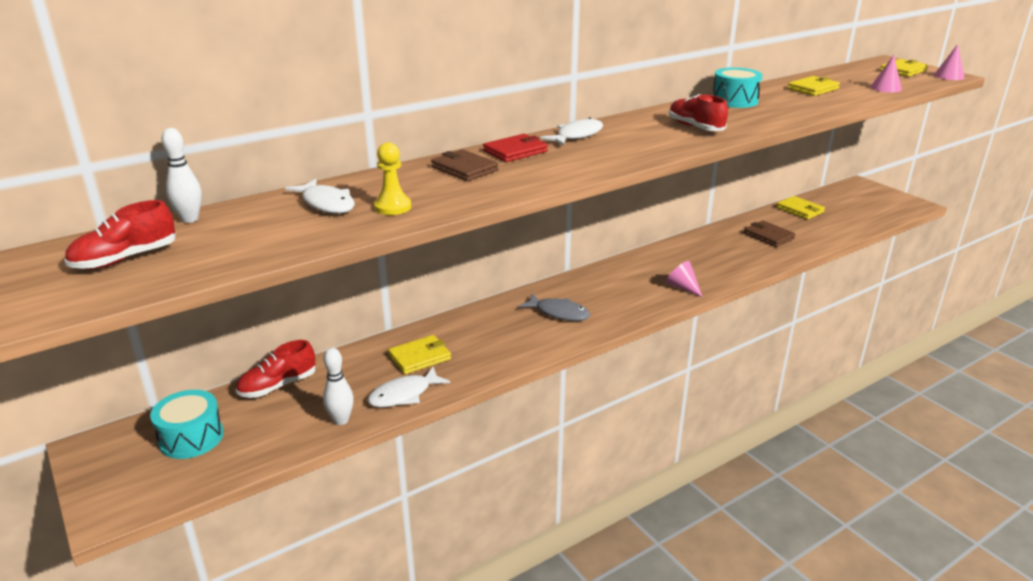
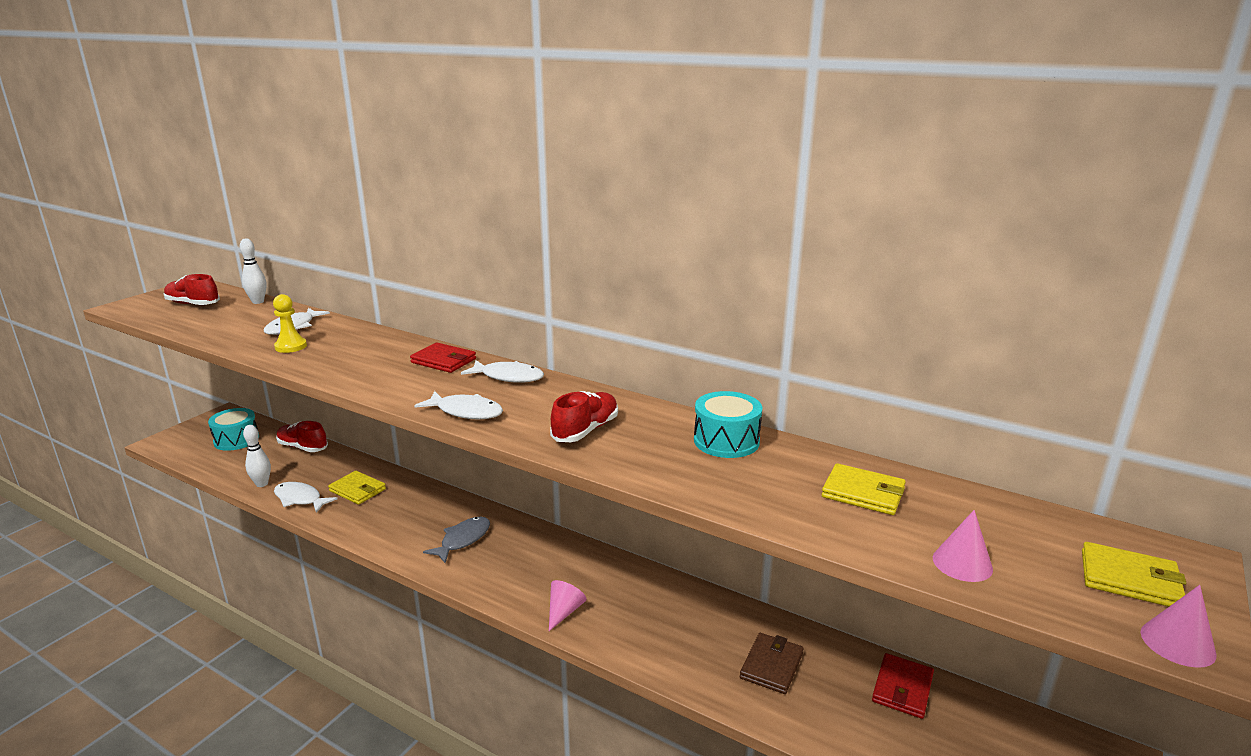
camera: 65 degrees right, 5 degrees down
(464, 169) = (387, 351): brown wallet -> none
(559, 313) = (463, 540): grey fish -> grey fish turned 150 degrees counterclockwise
(635, 154) = (466, 412): none -> white fish
(800, 210) = (902, 688): yellow wallet -> red wallet

